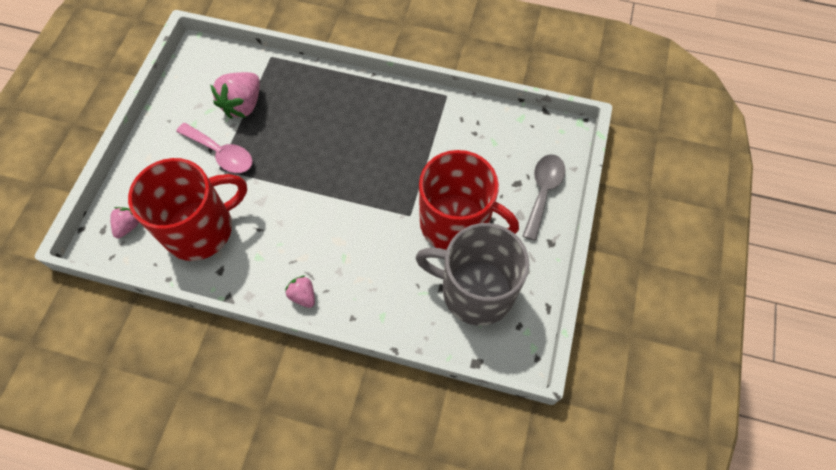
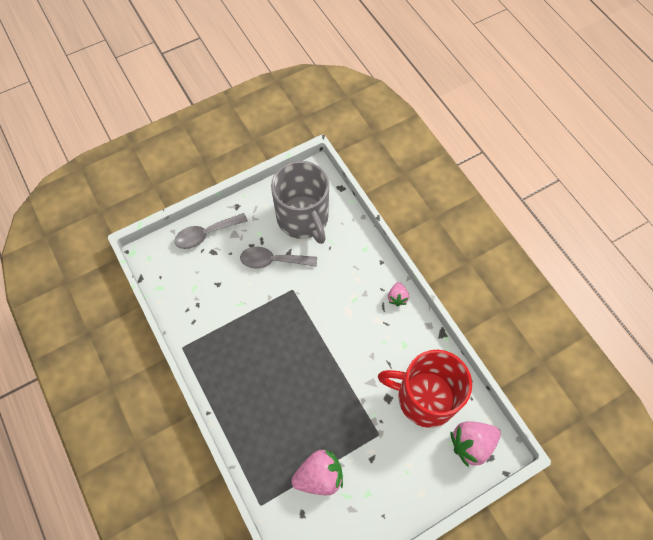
camera: 135 degrees left, 0 degrees up
(128, 226) = (471, 444): pink strawberry -> pink strawberry, size x1.82
(221, 153) = (368, 446): pink spoon -> none
(456, 223) = (272, 260): red mug -> grey spoon

